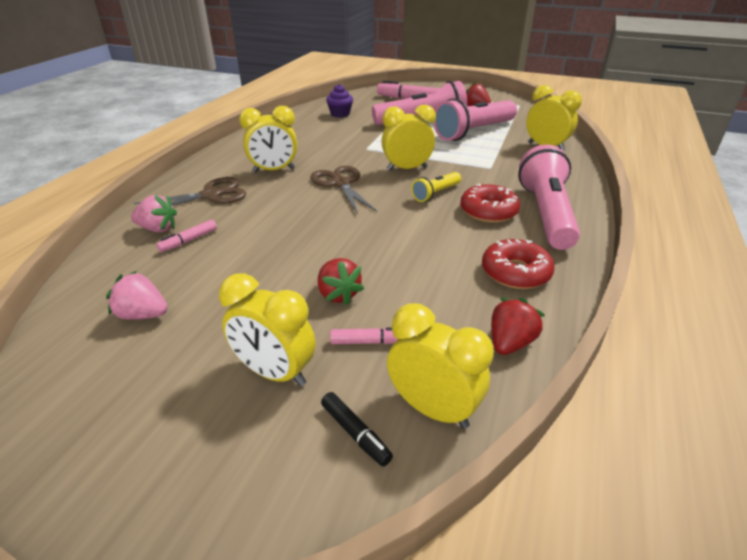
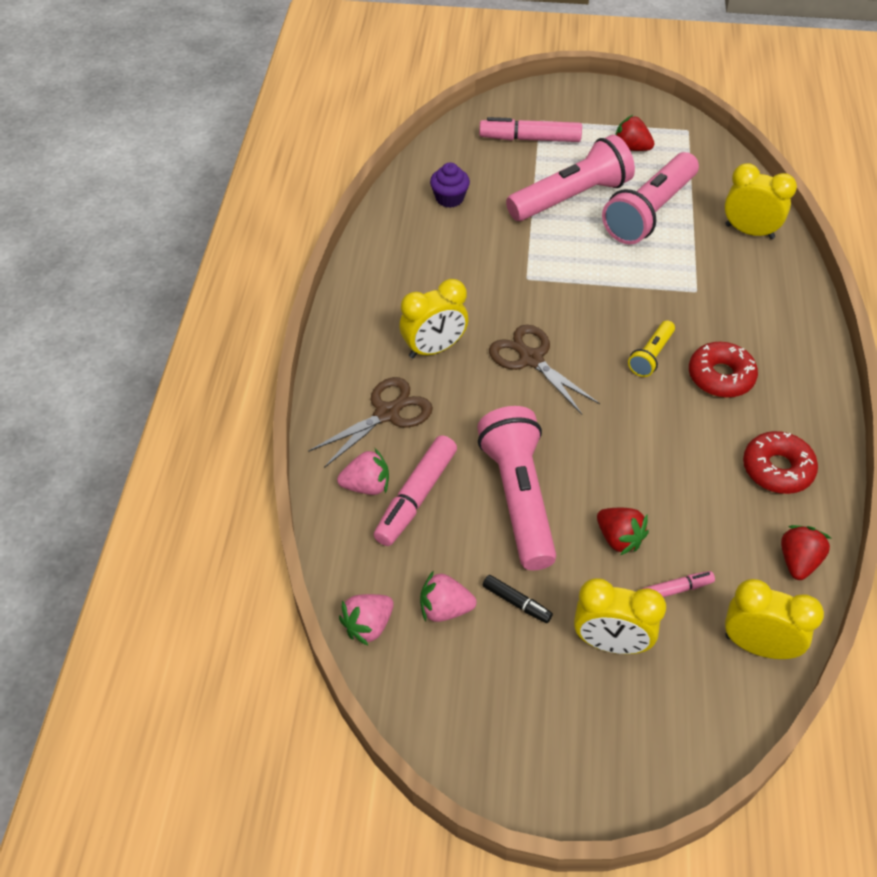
camera: 15 degrees left, 15 degrees up
(67, 314) = (368, 626): none -> pink strawberry
(189, 241) = (416, 497): pink marker -> pink marker, size x1.88
(355, 433) = (707, 683): black marker -> black marker (516, 602)
(406, 169) = (597, 313): yellow clock -> none
(546, 214) = (783, 368): pink flashlight -> pink flashlight (518, 498)

